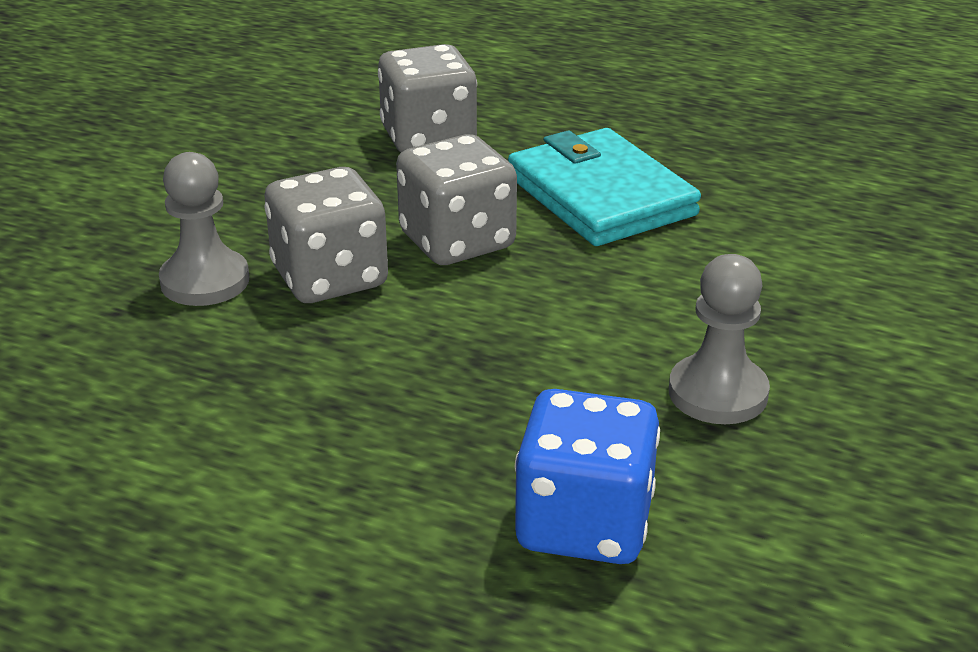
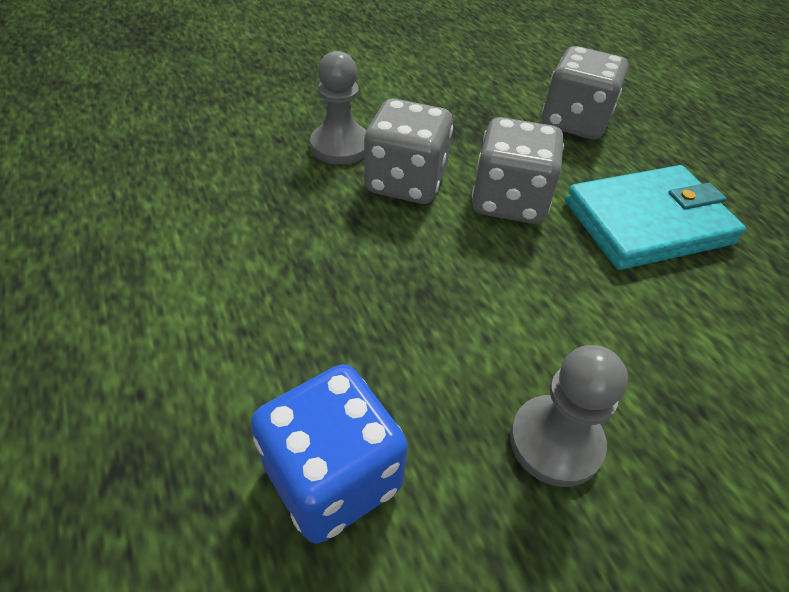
camera: 40 degrees right, 15 degrees up
(600, 196) = (647, 222): turquoise wallet -> turquoise wallet turned 60 degrees clockwise

